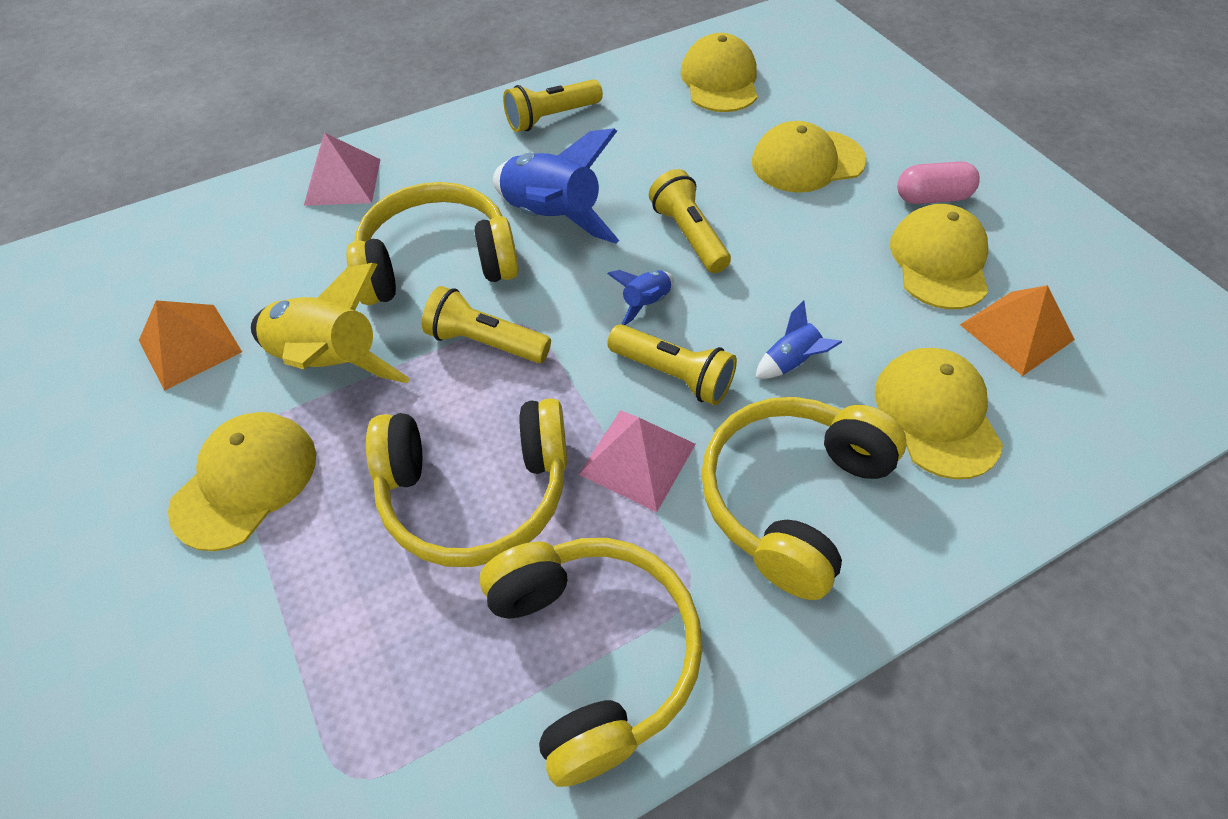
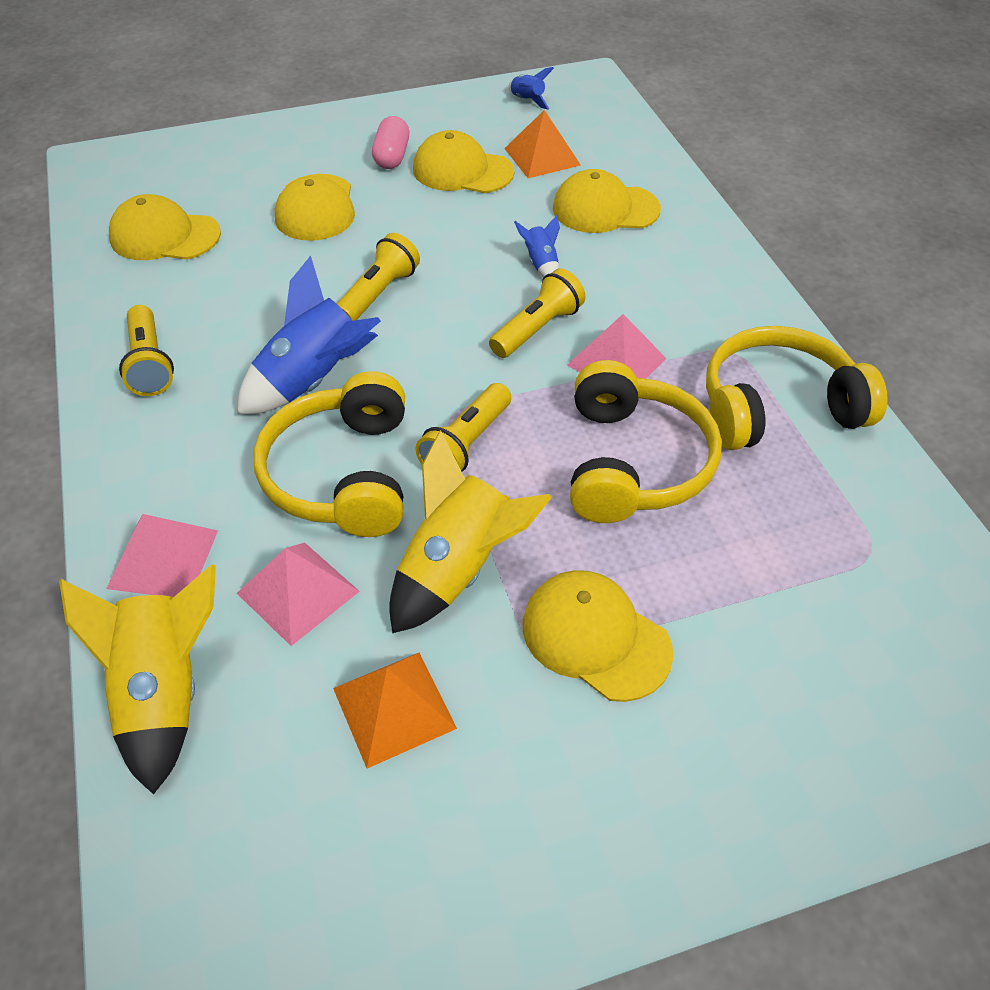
camera: 80 degrees left, 5 degrees down
(221, 215) = (165, 692): none -> yellow rocket
(308, 263) = (297, 592): none -> pink pyramid
(645, 303) = (452, 333): blue rocket -> blue rocket (527, 101)
(688, 235) = (378, 294): yellow flashlight -> yellow flashlight turned 135 degrees clockwise
(791, 498) = (663, 289): yellow headphones -> none

